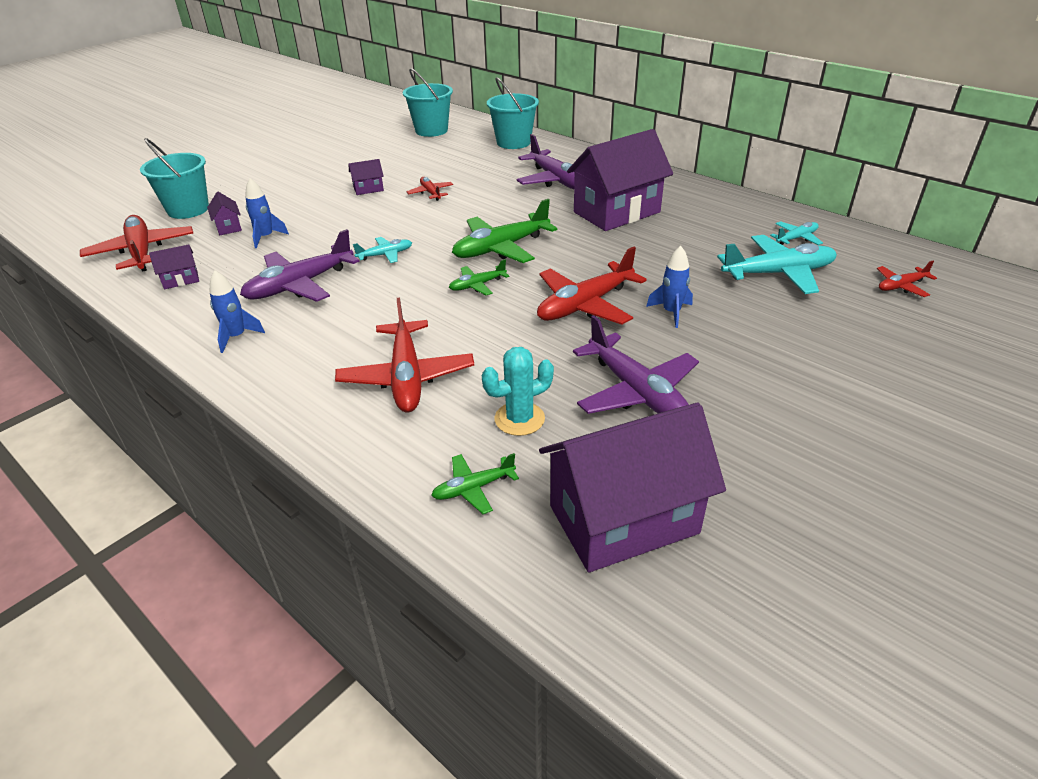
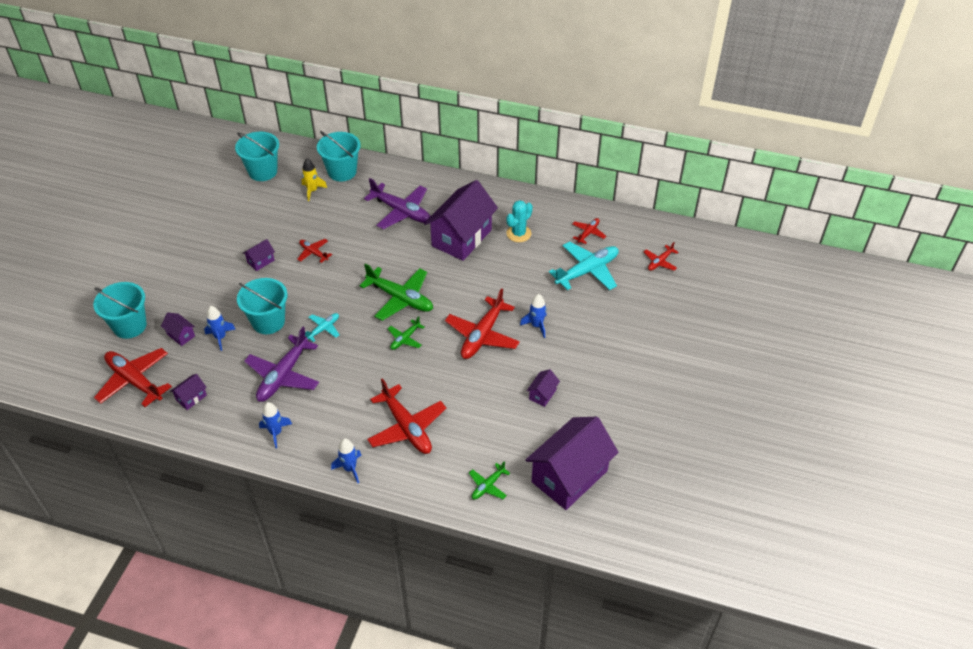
camera: 25 degrees left, 10 degrees up
(290, 402) = (350, 469): none -> blue rocket
(329, 236) = (268, 321): none -> turquoise bucket
(470, 150) = (312, 191): none -> yellow rocket
(500, 248) = (400, 298): green plane -> green plane turned 90 degrees counterclockwise
(519, 419) = (488, 434): turquoise cactus -> turquoise cactus (518, 233)
(637, 392) = (542, 394): purple plane -> purple house
(796, 238) = (588, 233): turquoise plane -> red plane

